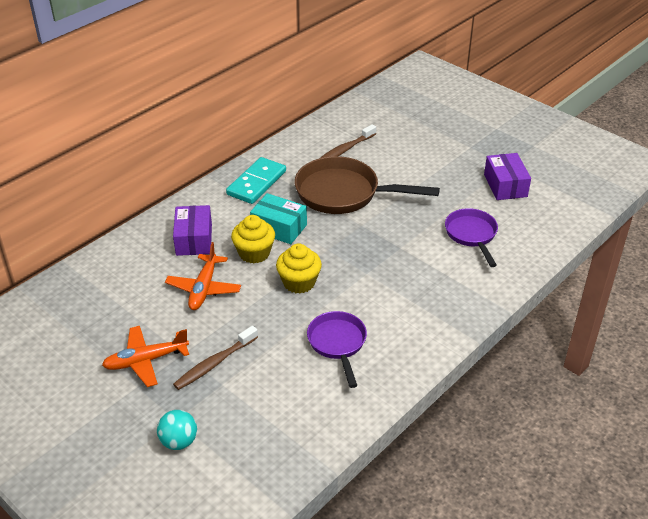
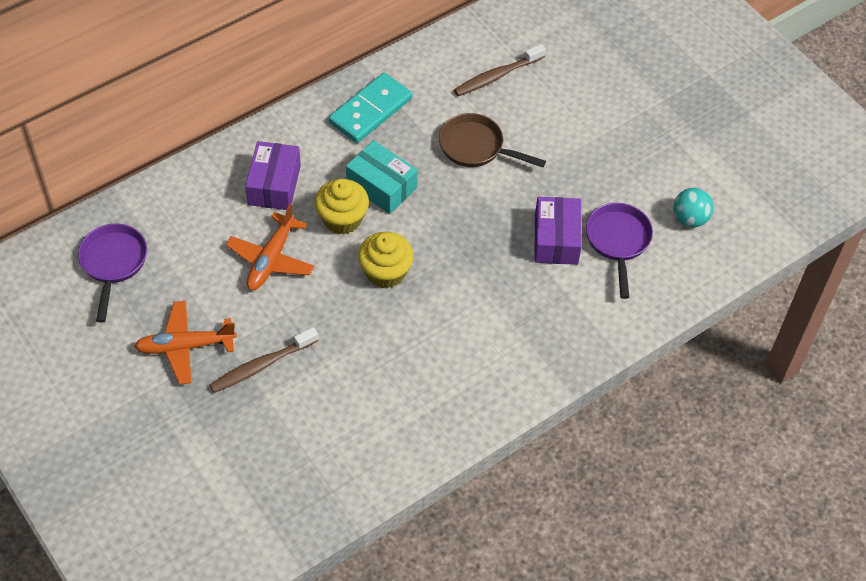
camera: 10 degrees right, 15 degrees up
(179, 441) = (202, 458): turquoise ball -> turquoise ball (690, 219)
(337, 344) = (408, 367): purple pan -> purple pan (113, 263)
(344, 193) = (476, 147): brown pan -> brown pan, size x0.60
(505, 185) = (687, 172): purple box -> purple box (556, 239)

